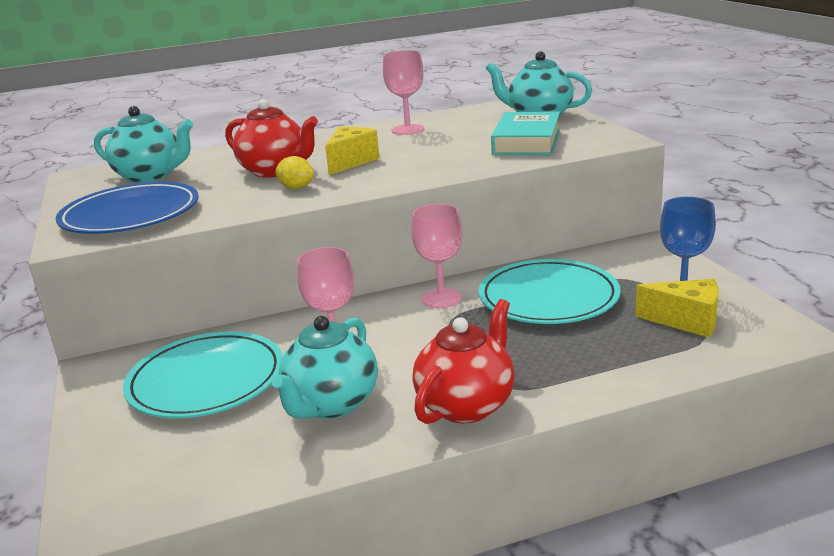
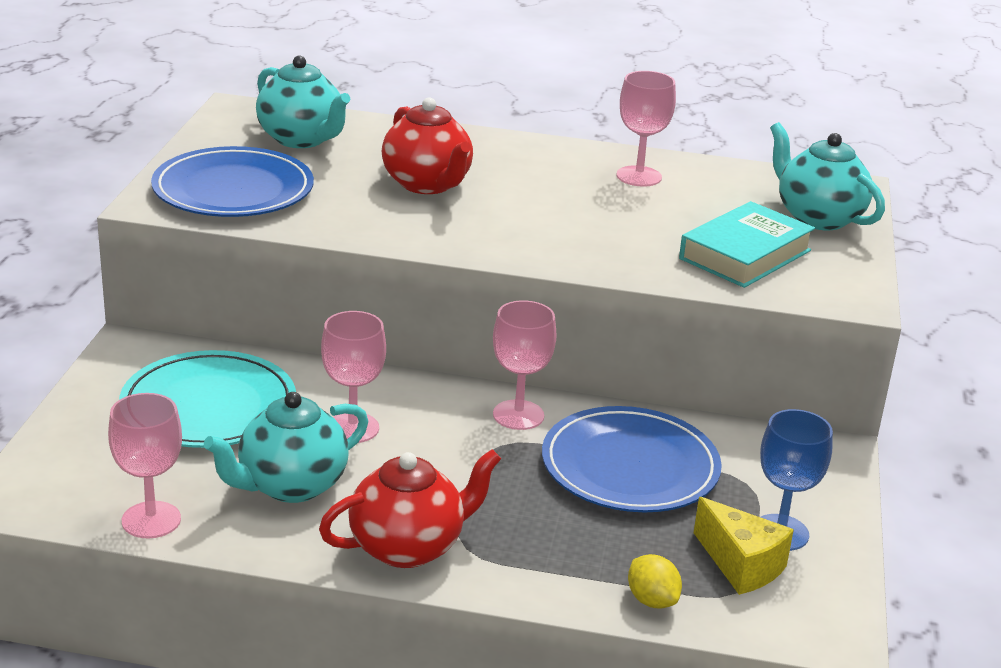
camera: 25 degrees right, 5 degrees up
(241, 478) = (151, 520): none -> pink goblet
(296, 188) = (421, 220): yellow lemon -> yellow lemon (652, 600)
(351, 162) = (517, 204): yellow cheese -> none
(548, 298) = (630, 467): turquoise plate -> blue plate

